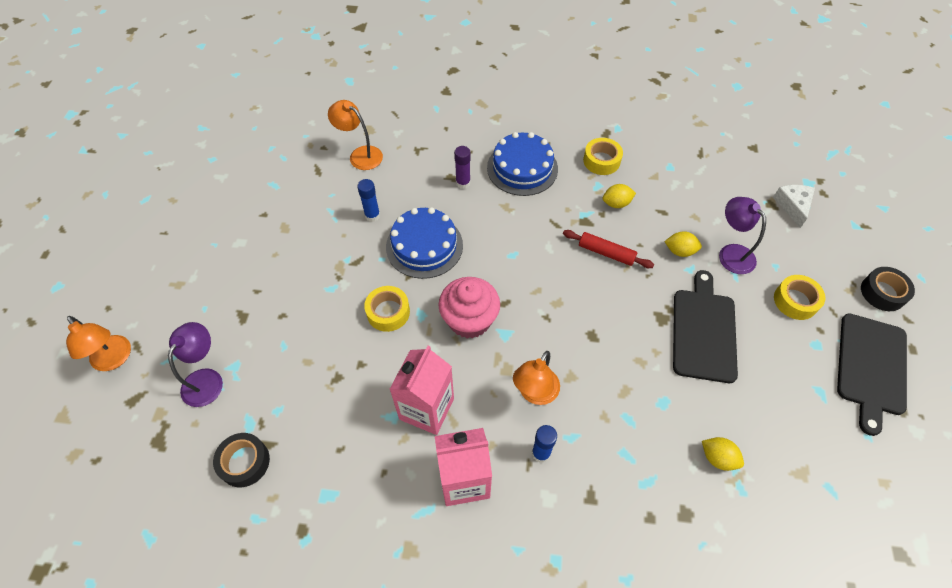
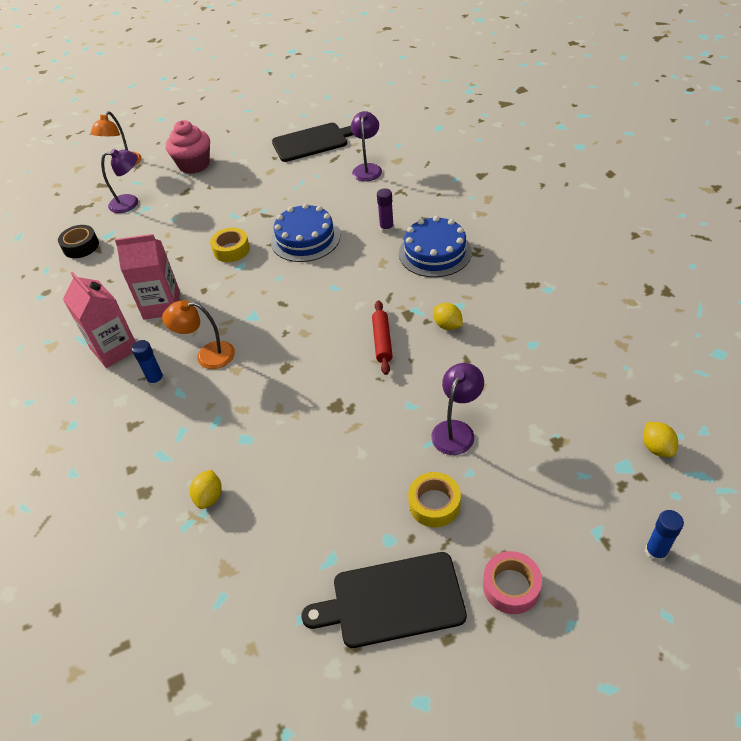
camera: 65 degrees right, 10 degrees down
(360, 155) = (367, 168): orange lamp -> purple lamp
(372, 215) = (313, 202): blue glue stick -> blue glue stick (655, 552)
(469, 320) = (252, 292): pink cupcake -> pink cupcake (194, 165)
(601, 161) = (492, 295): yellow tape -> none
(679, 251) = (426, 390): yellow lemon -> yellow lemon (656, 448)
(703, 331) = (342, 441): black cutting board -> black cutting board (313, 142)
(793, 206) = (572, 462): white cheese -> none
(882, 293) = (511, 586): black tape -> pink tape

